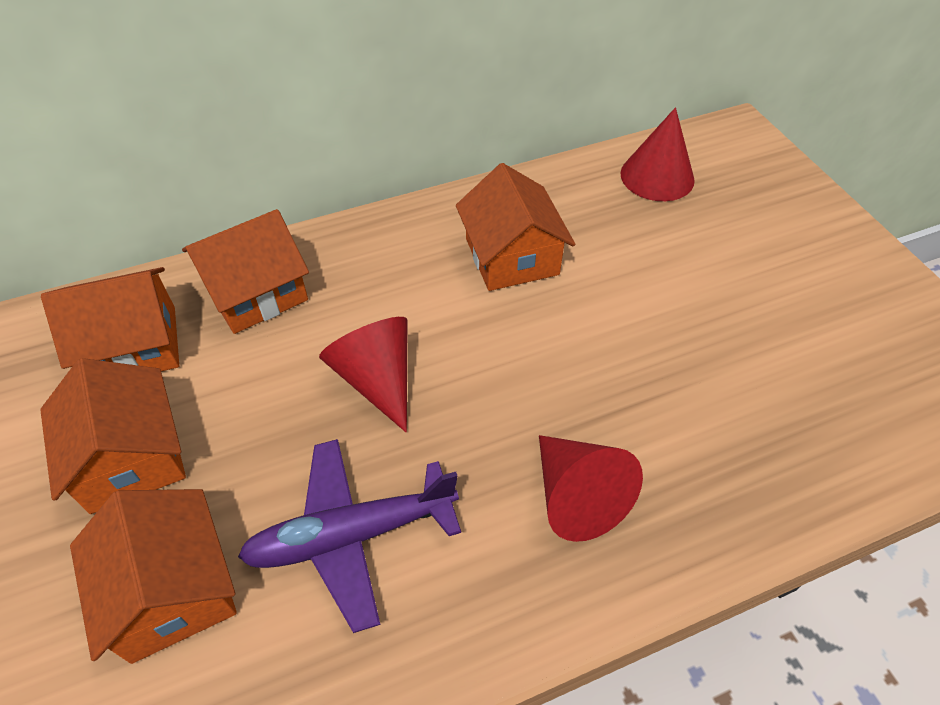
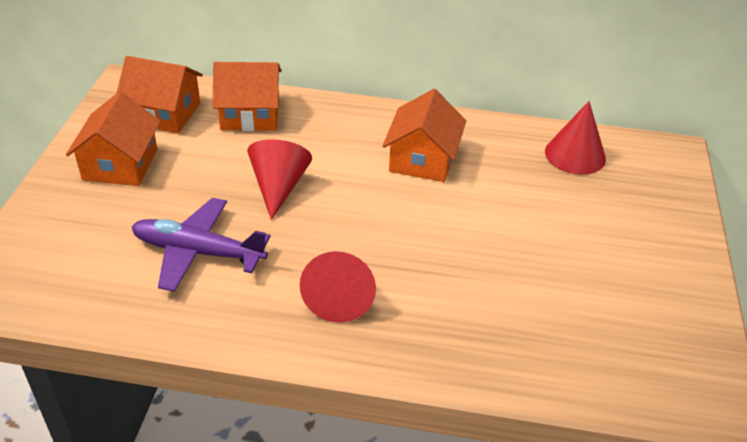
camera: 30 degrees right, 10 degrees down
(172, 590) = (92, 231): orange house -> none

